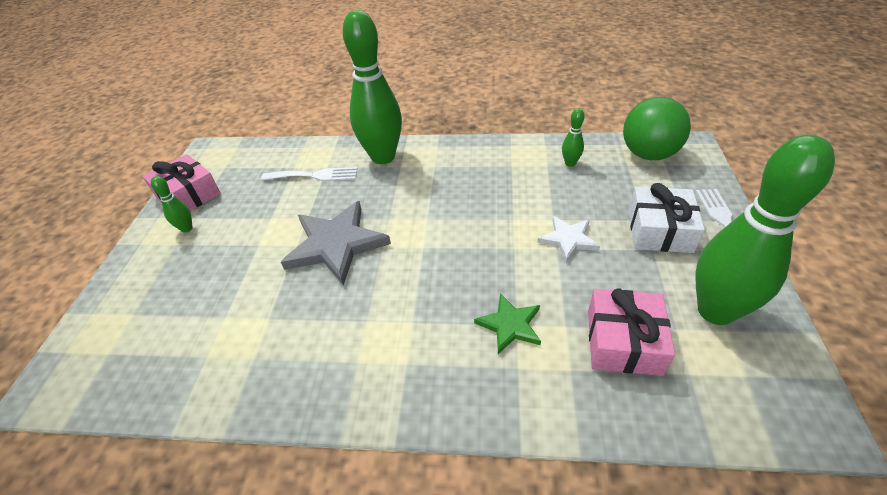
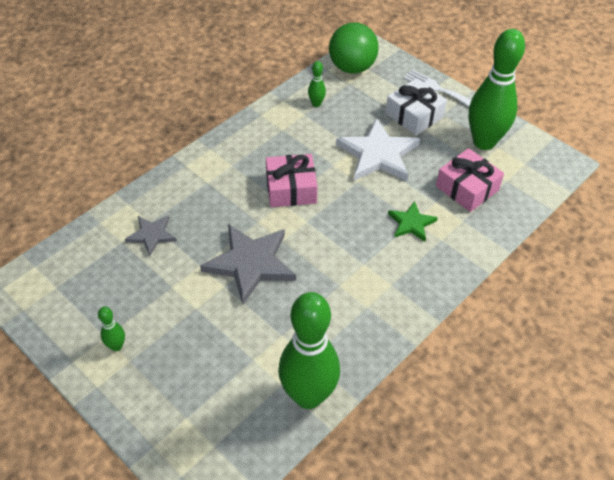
camera: 55 degrees left, 5 degrees up
(188, 195) = (67, 328): pink gift -> pink gift (291, 189)
(314, 175) = (152, 235): white fork -> grey star
(383, 157) = (183, 184): green bowling pin -> green bowling pin (308, 396)
(568, 239) = (378, 154): white star -> white star, size x1.83

